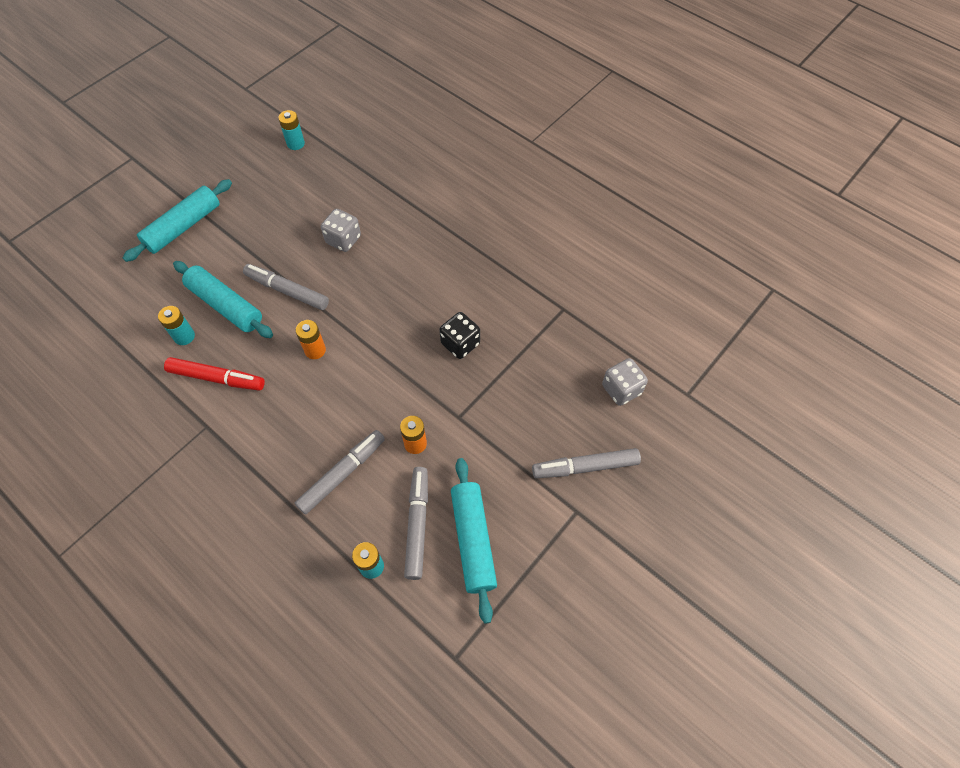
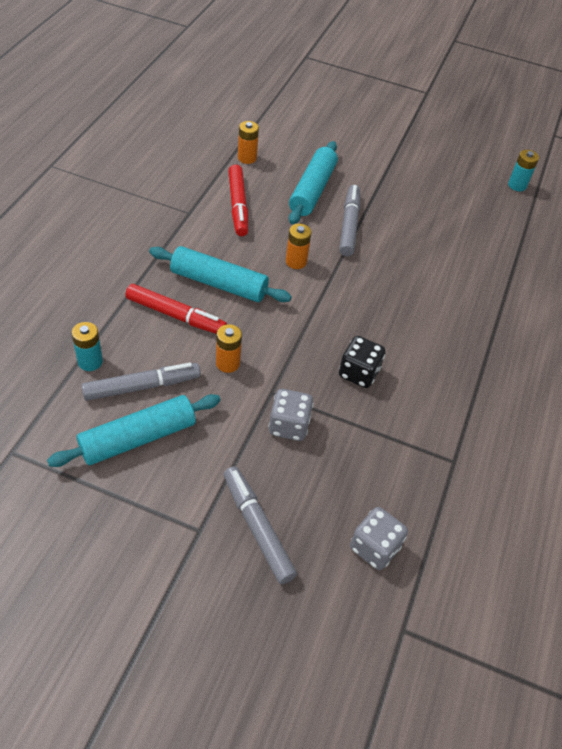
camera: 65 degrees right, 10 degrees down
(149, 349) = (247, 158): none -> orange battery
(183, 227) = (377, 142): turquoise rolling pin -> turquoise rolling pin (219, 283)
(184, 336) = (269, 174): turquoise battery -> none
(342, 474) = (176, 315): grey marker -> red marker
(343, 240) = (429, 249): grey dice -> grey dice (289, 425)

